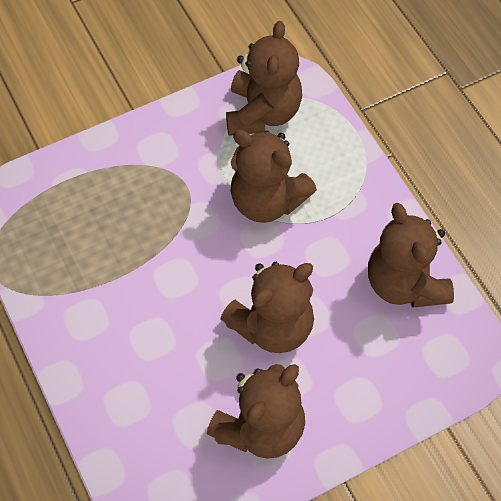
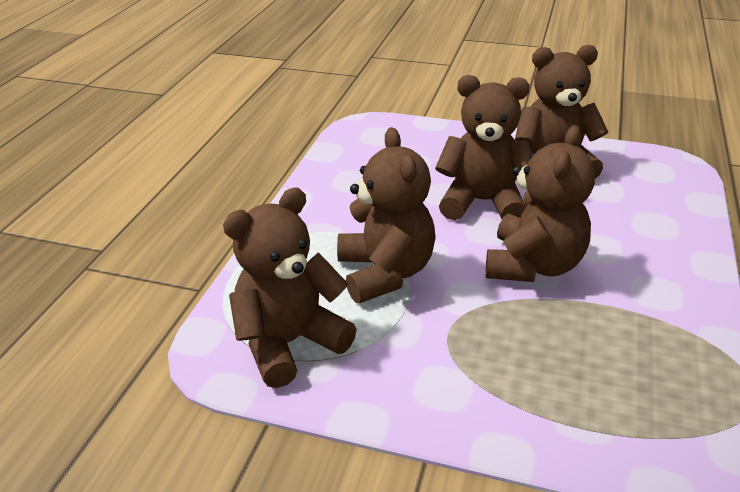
camera: 135 degrees left, 25 degrees down
(404, 283) = (352, 172): brown teddy bear -> brown teddy bear (533, 265)

